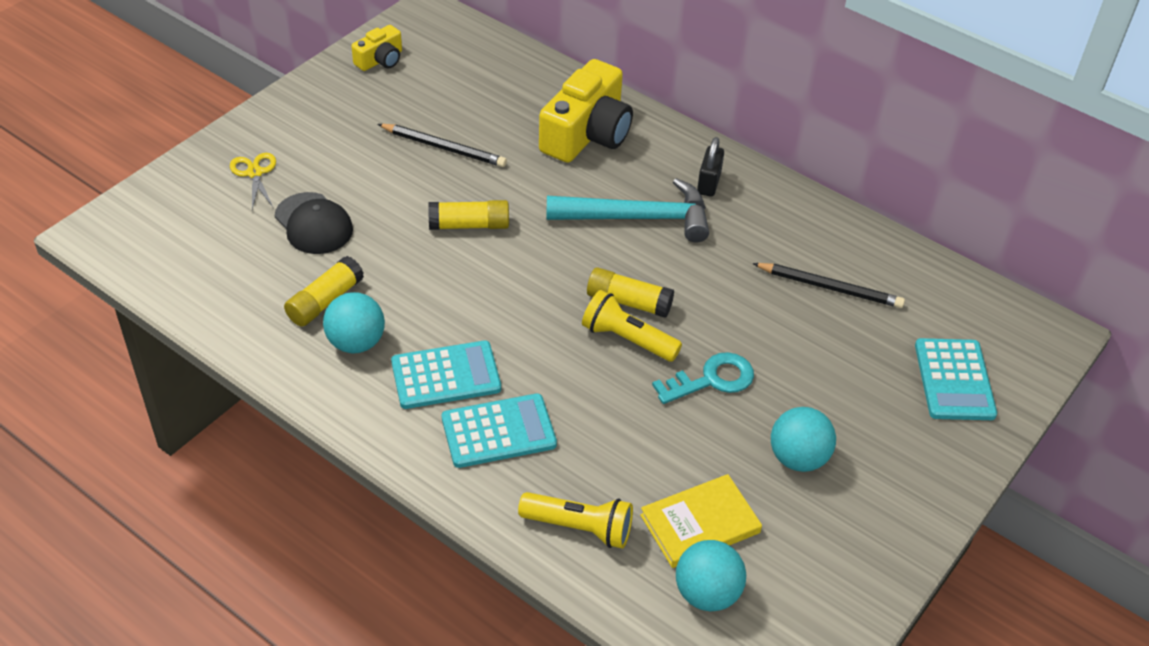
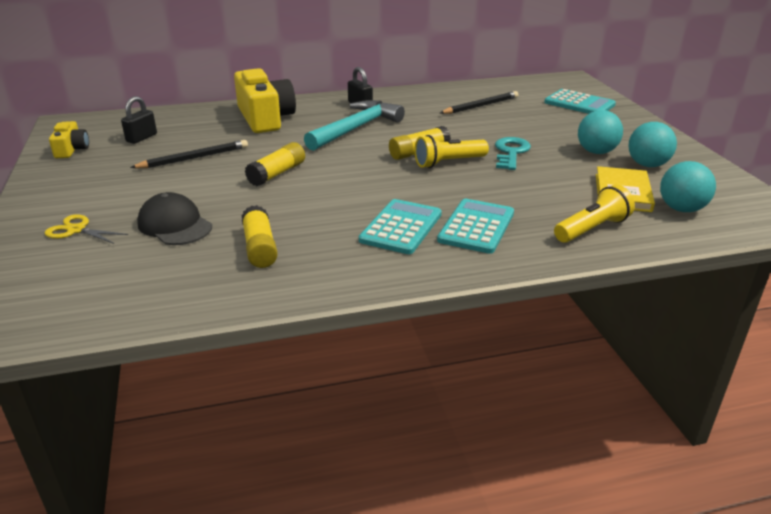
camera: 50 degrees left, 15 degrees down
(313, 224) = (175, 225): black cap -> black cap turned 135 degrees counterclockwise
(356, 343) = (321, 250): turquoise ball -> turquoise ball (647, 165)
(448, 84) = (141, 138): none -> black padlock

